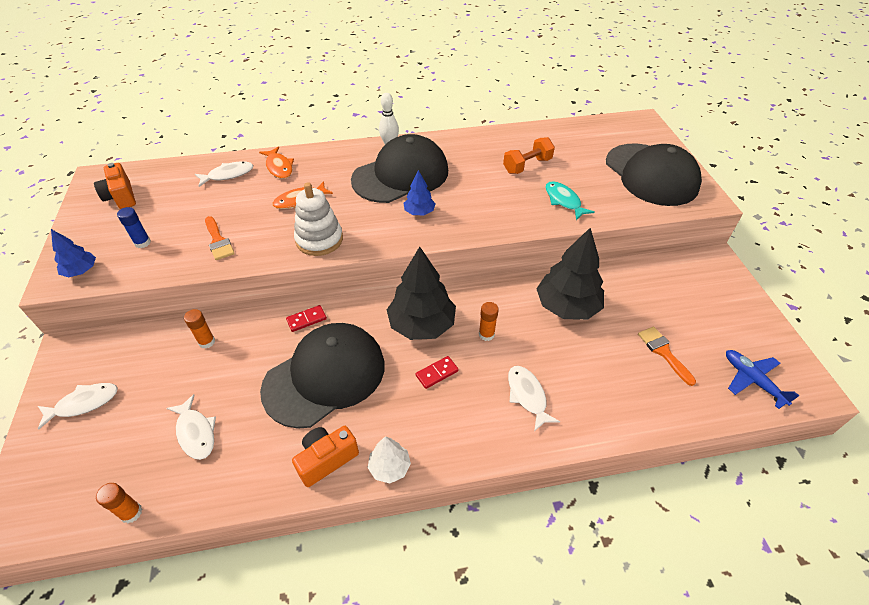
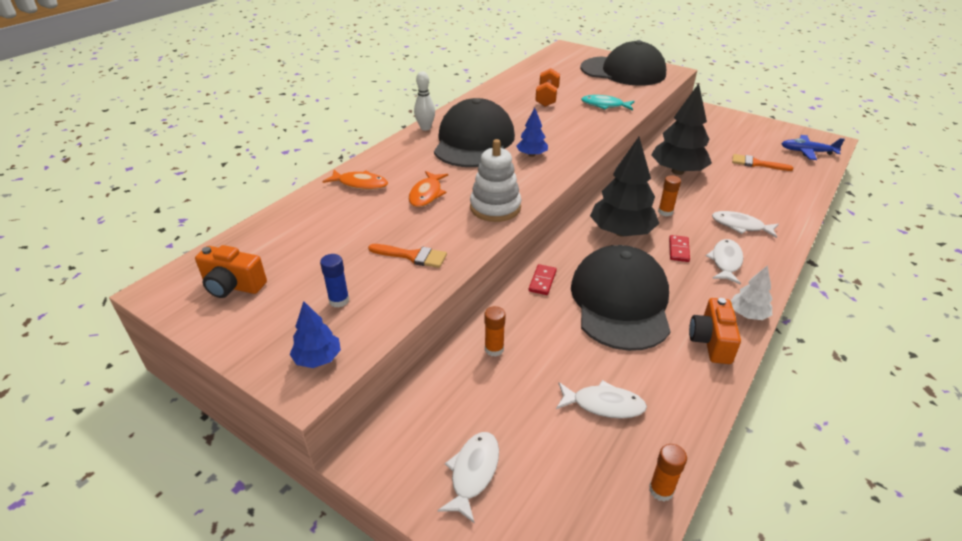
camera: 45 degrees left, 10 degrees down
(228, 175) = (321, 212): white fish -> white fish (725, 261)

